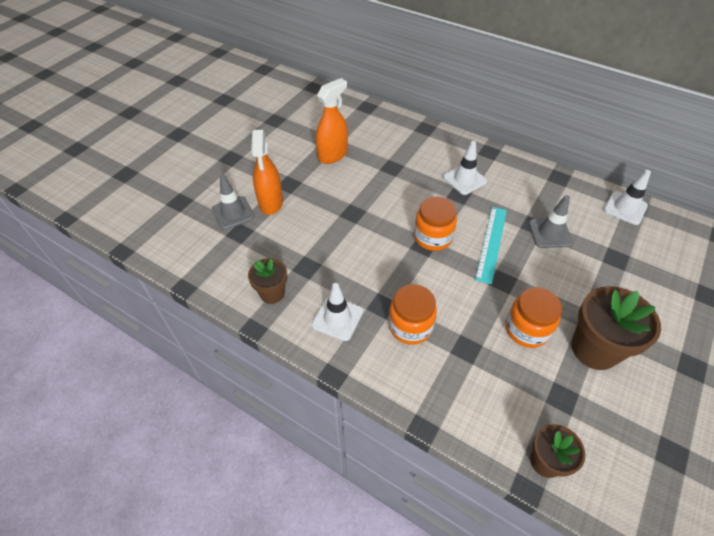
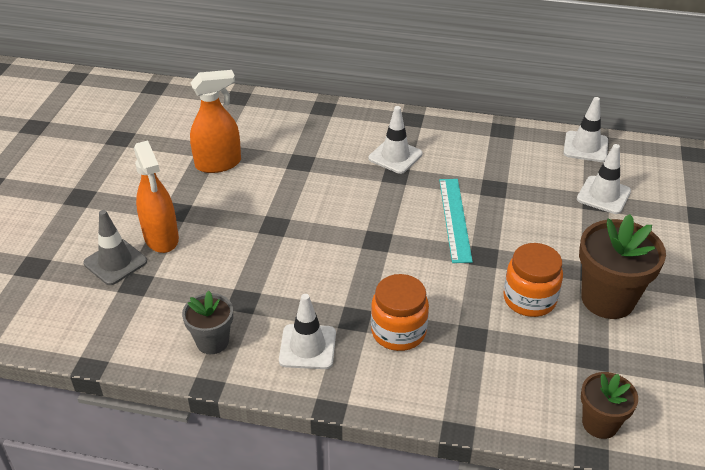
camera: 20 degrees left, 10 degrees down
(272, 293) = (212, 341): brown flower pot -> grey flower pot
(333, 155) = (218, 164): orange spray bottle -> orange spray bottle turned 45 degrees clockwise
(433, 237) = (384, 229): orange jar -> none
(550, 233) = (515, 192): grey traffic cone -> none
(625, 254) = (603, 195): none -> white traffic cone

